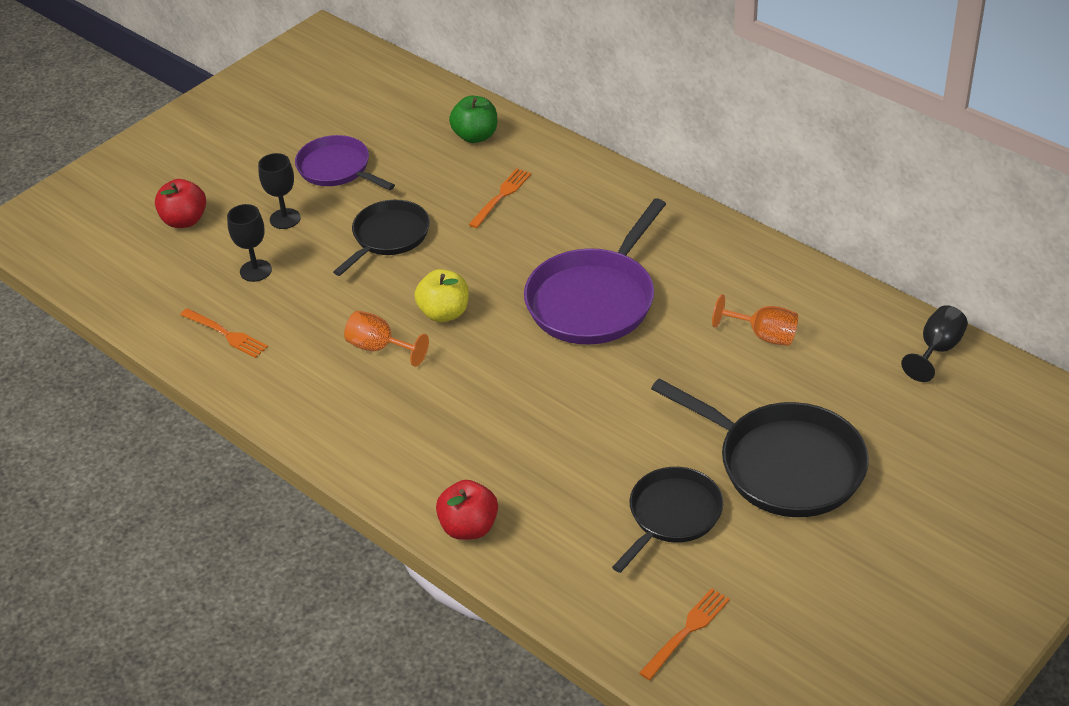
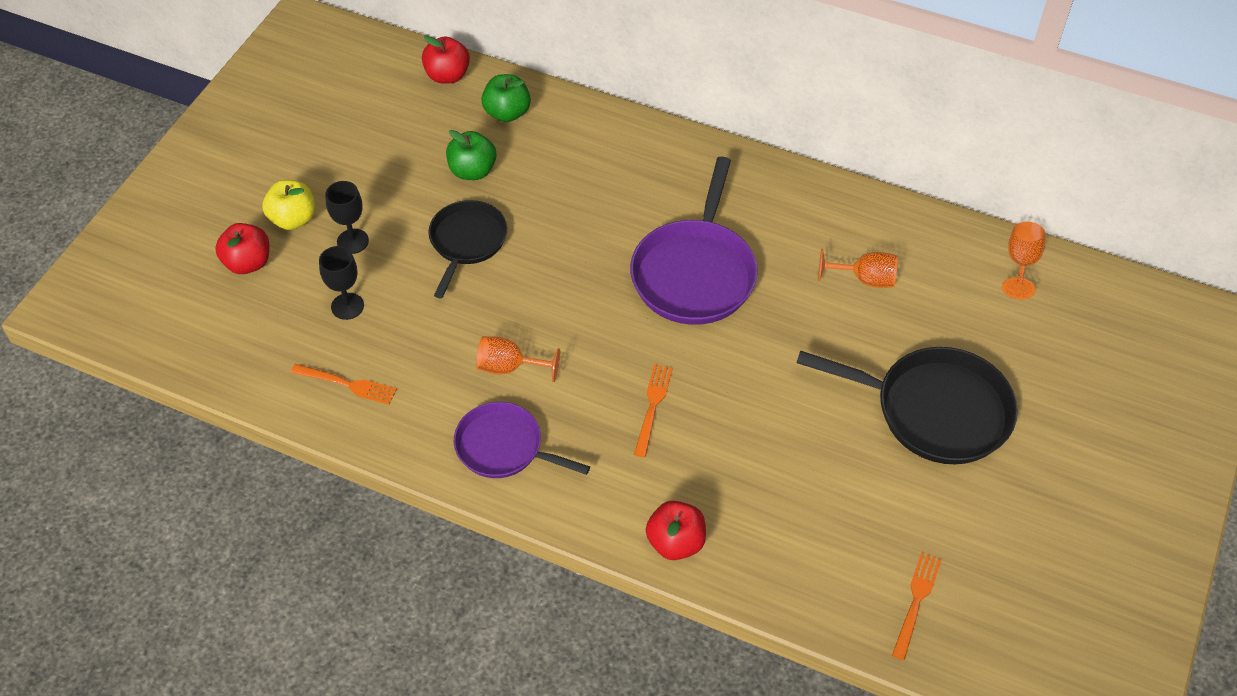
camera: 20 degrees left, 10 degrees up
(337, 169) = (382, 174): purple pan -> purple pan (504, 447)
(421, 179) = (472, 171): none -> green apple
(434, 97) = (447, 76): none -> red apple
(444, 313) = (557, 316): yellow apple -> yellow apple (293, 219)
(501, 196) = (560, 176): orange fork -> orange fork (652, 406)
(672, 515) = (856, 486): black pan -> none
(937, 350) = (1021, 263): black goblet -> orange goblet

